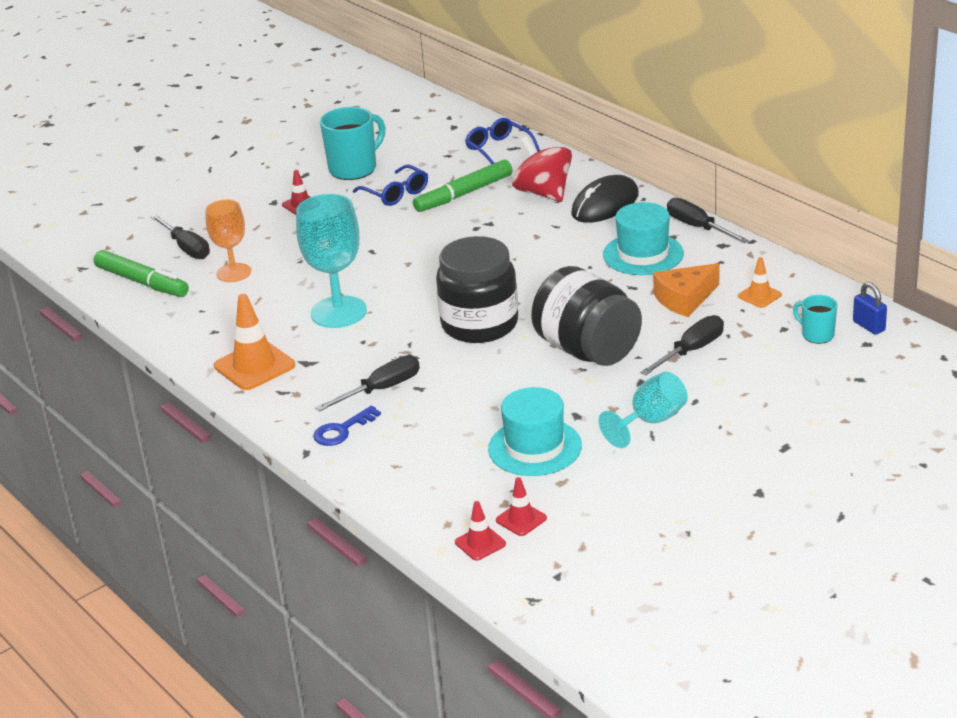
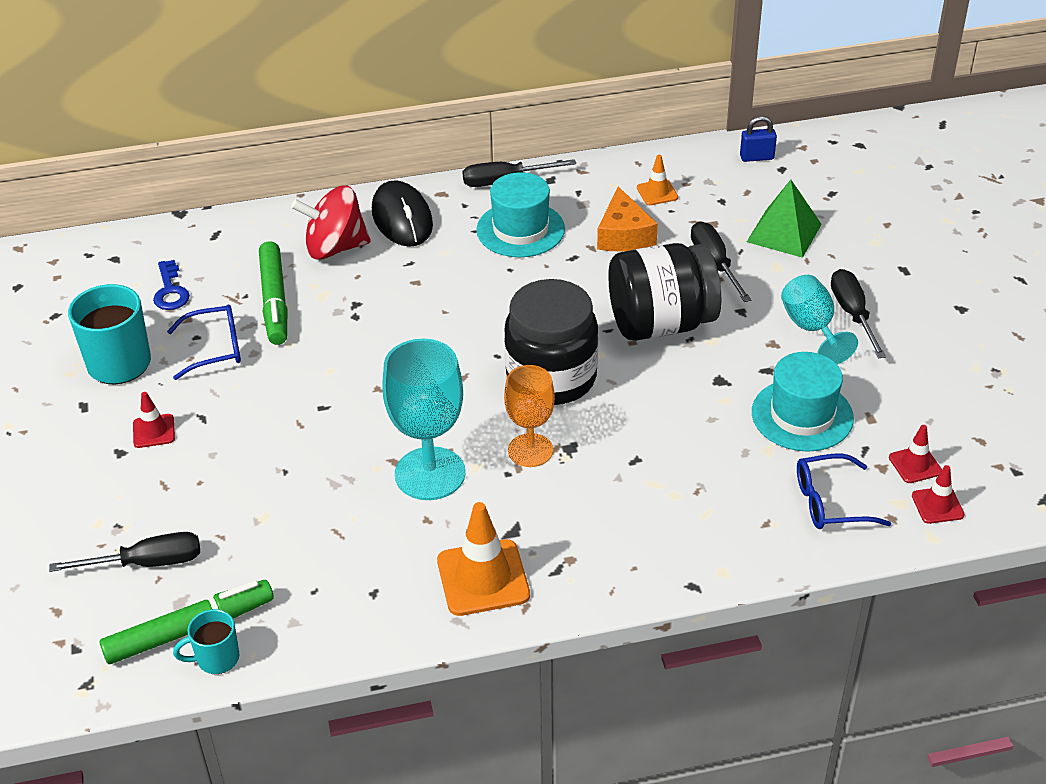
camera: 65 degrees left, 10 degrees up
(233, 273) = (254, 536): orange goblet -> orange goblet (530, 450)
(342, 430) = (671, 544): blue key -> blue key (170, 291)
(381, 389) = (616, 489): black screwdriver -> black screwdriver (852, 314)
(498, 149) = (206, 245): blue glasses -> blue glasses (830, 502)
(771, 371) = (784, 233): none -> green pyramid
(817, 335) = (747, 188): turquoise mug -> turquoise mug (216, 659)

